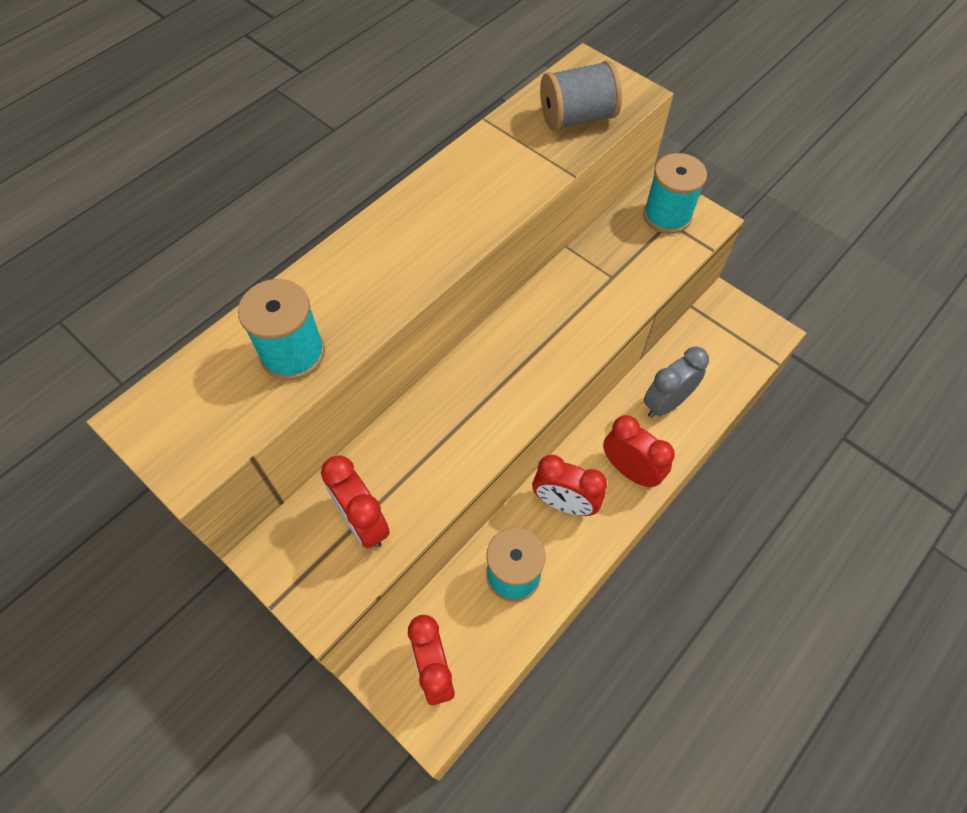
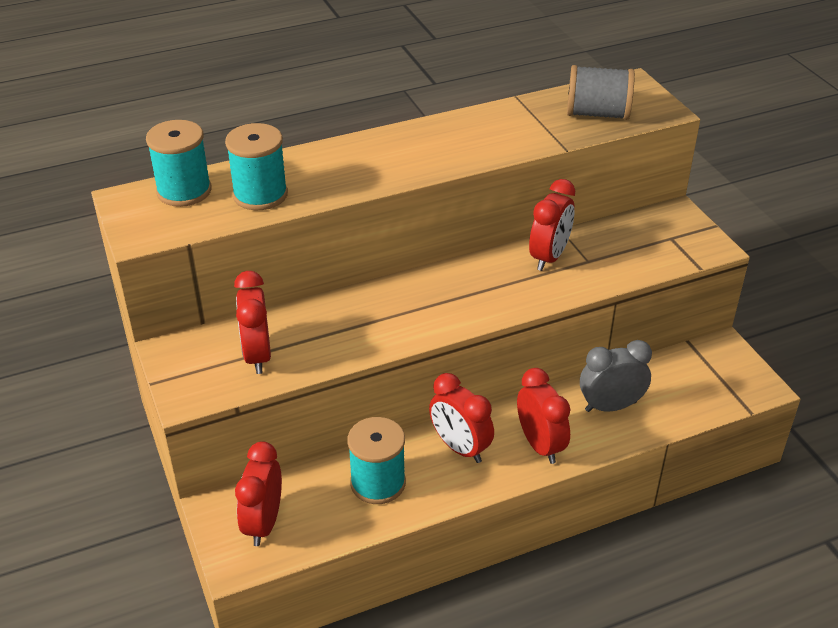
camera: 25 degrees right, 20 degrees down
(575, 286) = (549, 257): none -> red clock
(667, 216) = (672, 232): turquoise spool -> turquoise spool (184, 191)

